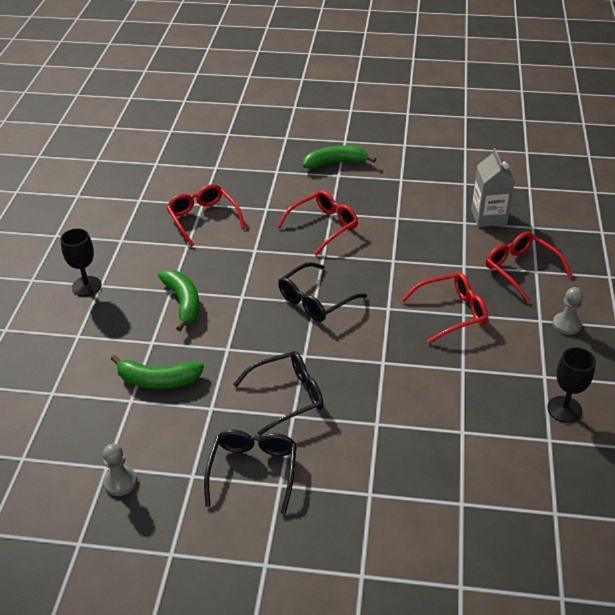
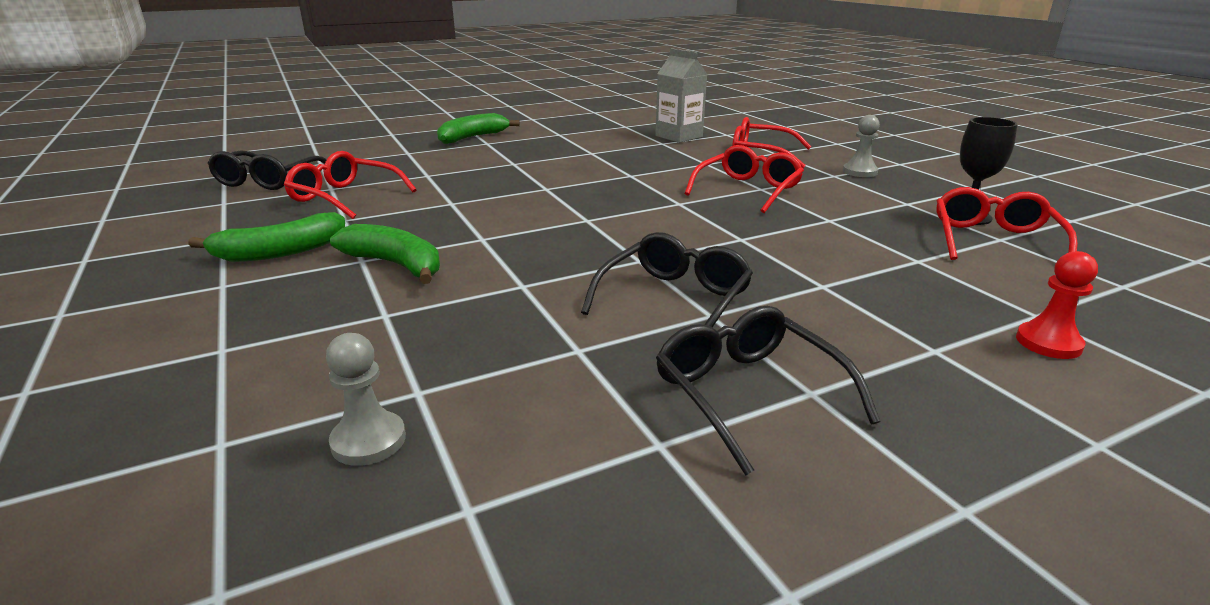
camera: 35 degrees left, 15 degrees down
(86, 286) = (193, 293): black goblet -> none
(120, 482) = (527, 521): grey pawn -> grey pawn (368, 441)
(158, 380) = (443, 351): green banana -> green banana (280, 252)
(315, 300) = (586, 218): black glasses -> black glasses (268, 180)
(323, 226) = (517, 172): red glasses -> red glasses (993, 241)
(434, 521) = (1048, 343): none -> red pawn

